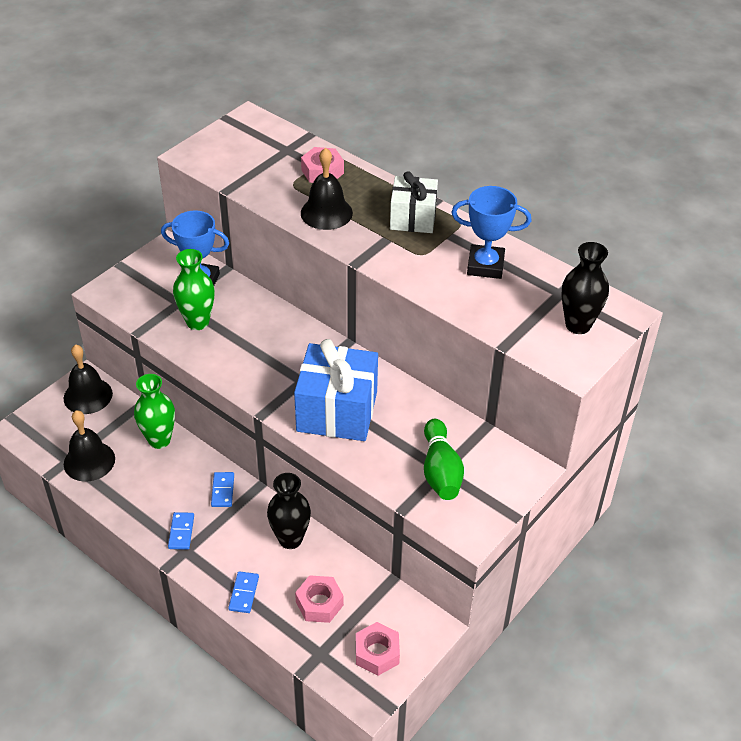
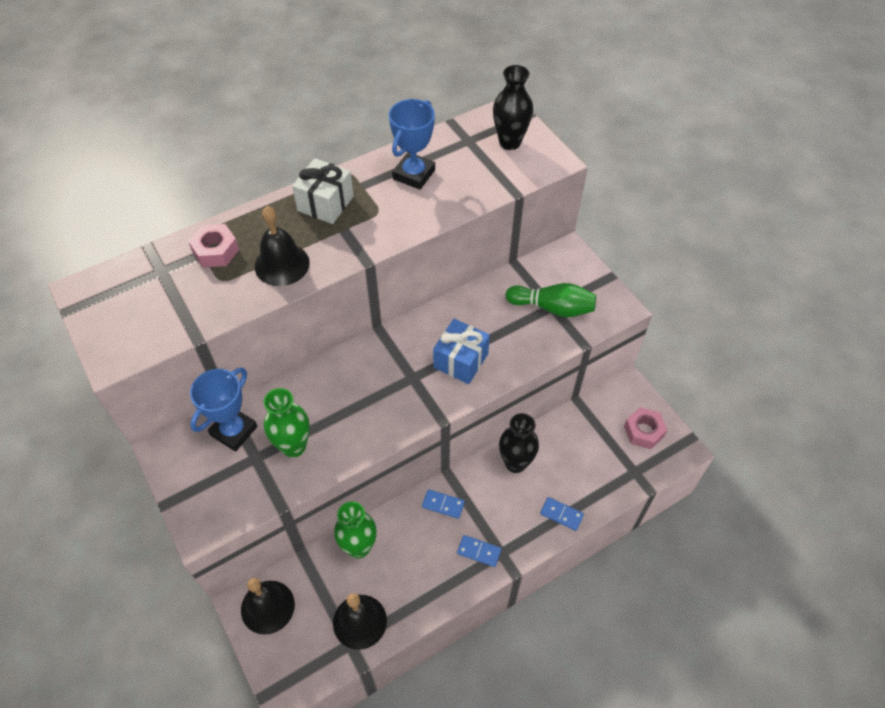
camera: 70 degrees left, 10 degrees up
(319, 603) = (587, 459): pink nut -> none
(337, 411) = (460, 360): blue gift -> blue gift, size x0.64

